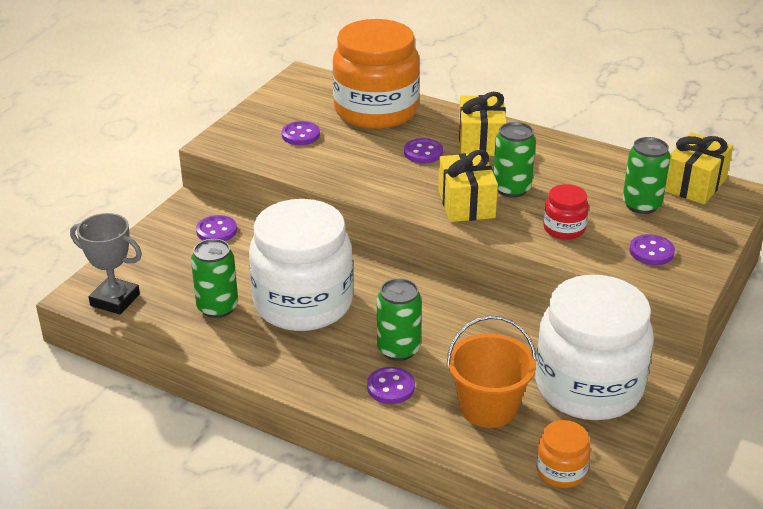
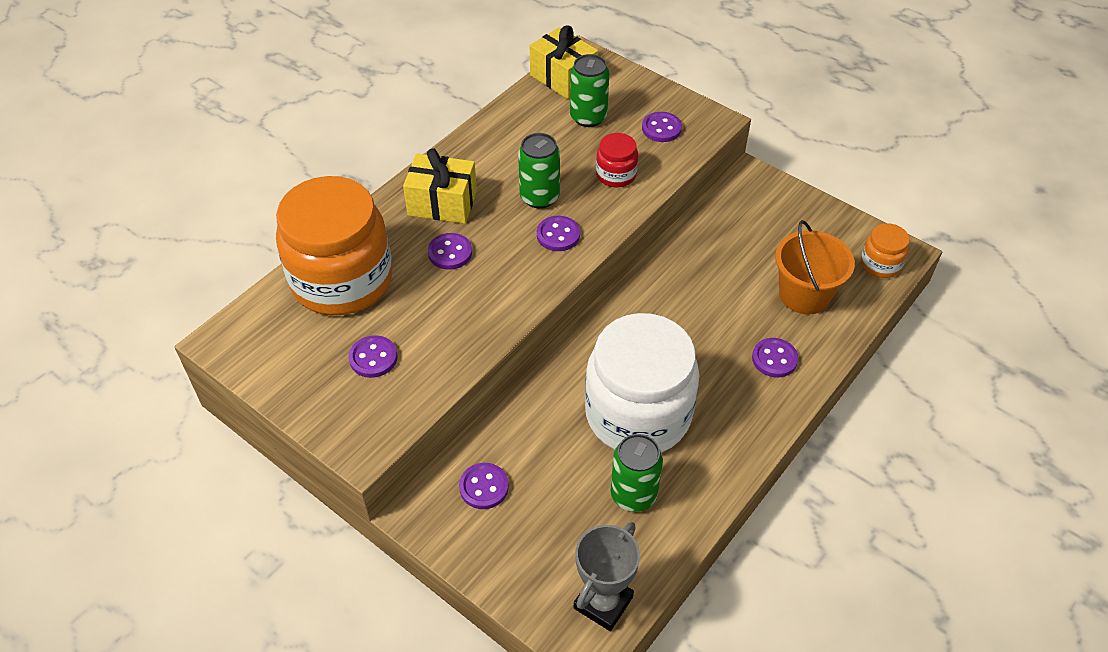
camera: 80 degrees left, 15 degrees up
(398, 349) = (720, 345): green can -> none
(466, 204) = (558, 235): yellow gift -> purple button
(588, 387) = (781, 226): white jar -> none

